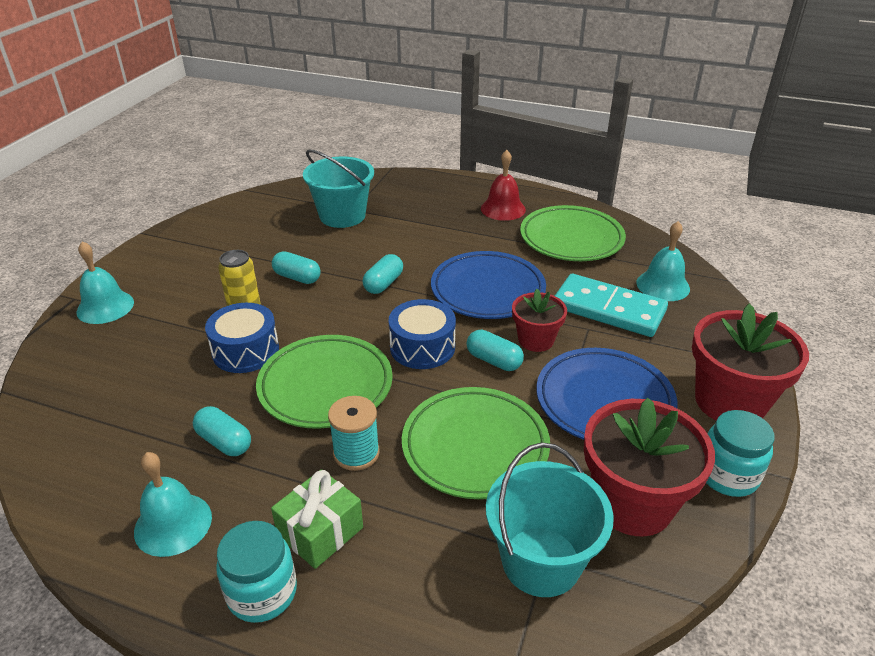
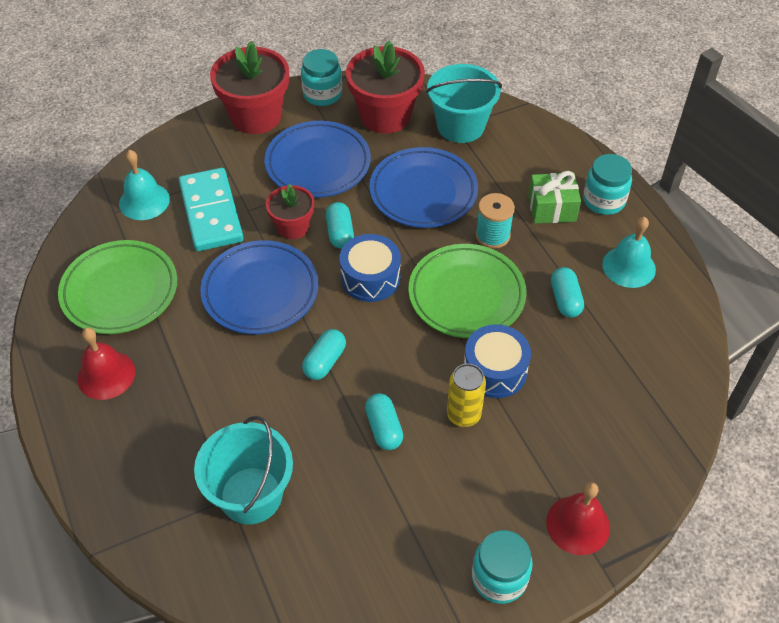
camera: 135 degrees left, 15 degrees up
(105, 307) = (578, 525): turquoise bell -> red bell
(147, 261) = (499, 578): none -> turquoise jar
(383, 284) = (324, 361): turquoise capsule -> turquoise capsule turned 45 degrees counterclockwise
(475, 447) = (423, 192): green plate -> blue plate

